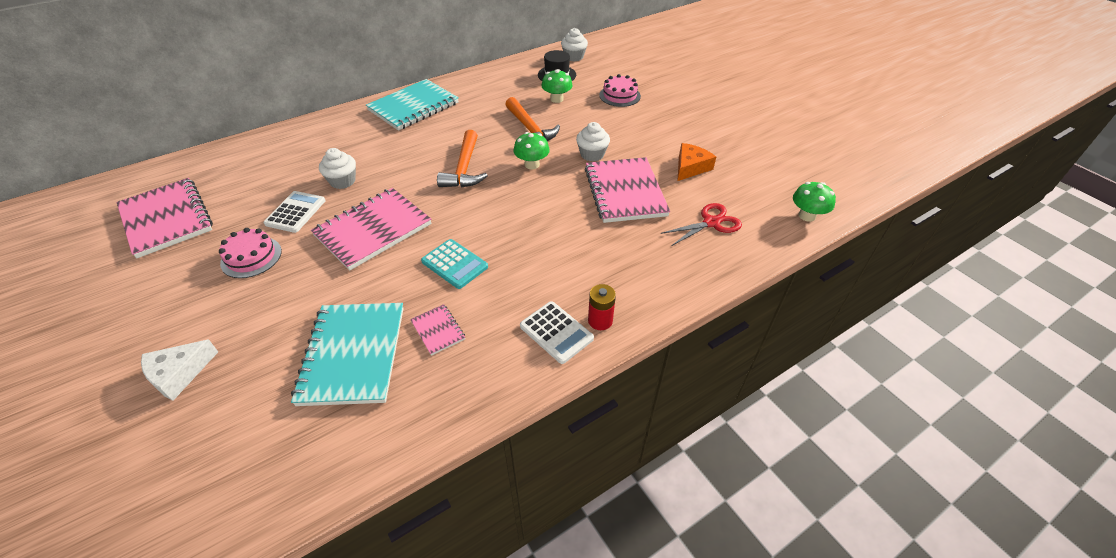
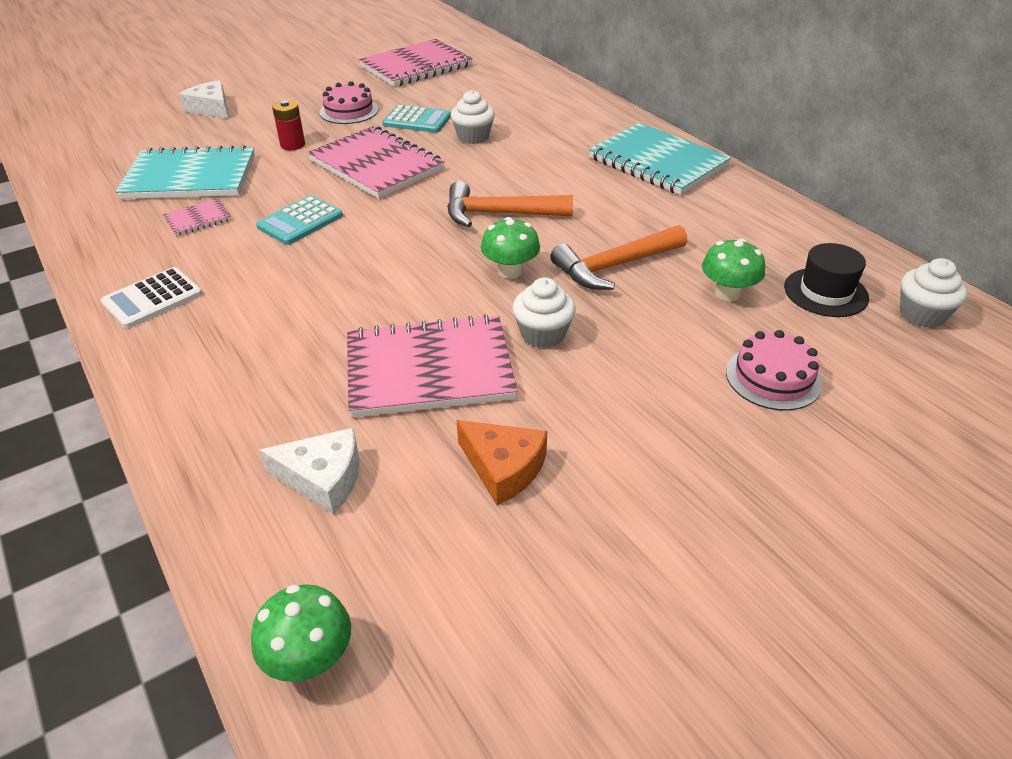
camera: 90 degrees right, 5 degrees down
(296, 212) = (417, 120): white calculator -> turquoise calculator
(600, 320) = (153, 334): red battery -> red battery (292, 145)
(711, 223) = (323, 478): red scissors -> white cheese

